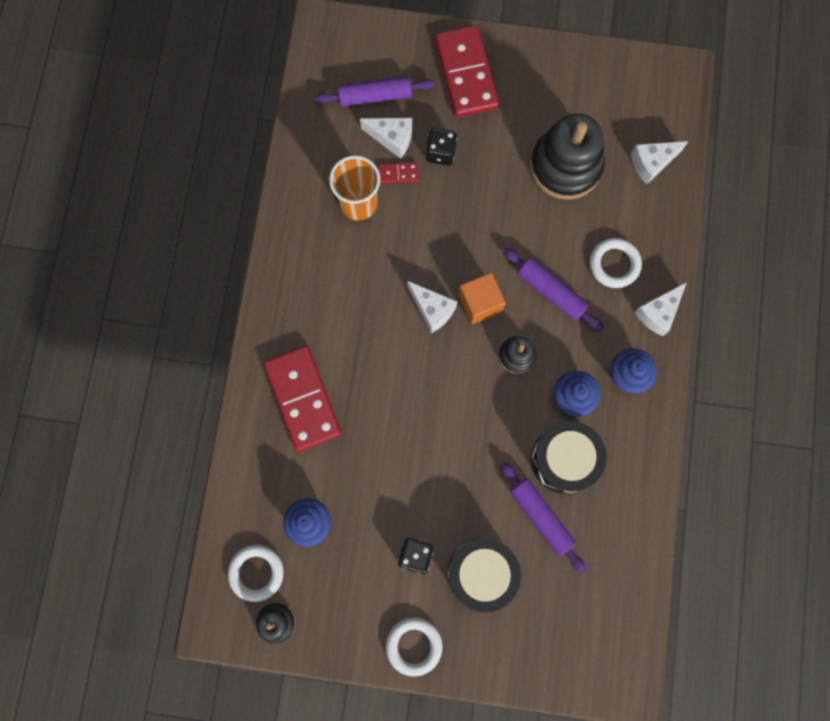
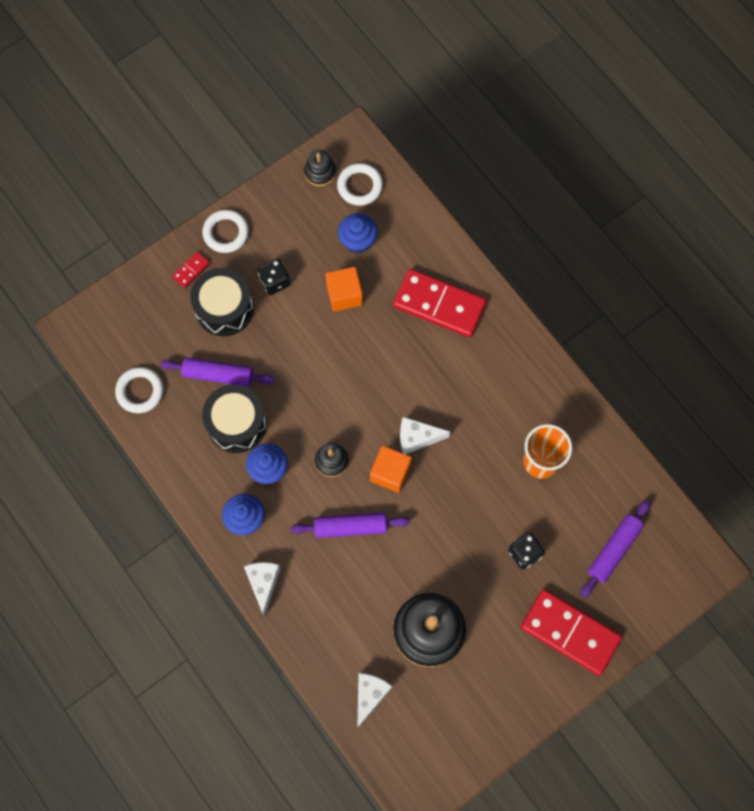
camera: 135 degrees right, 5 degrees down
(370, 484) = (344, 295): none -> orange cube
(392, 138) = (568, 530): white cheese -> none
(398, 174) = (537, 509): red domino -> red domino (191, 270)
(614, 264) = (326, 589): white ring -> white ring (140, 391)

